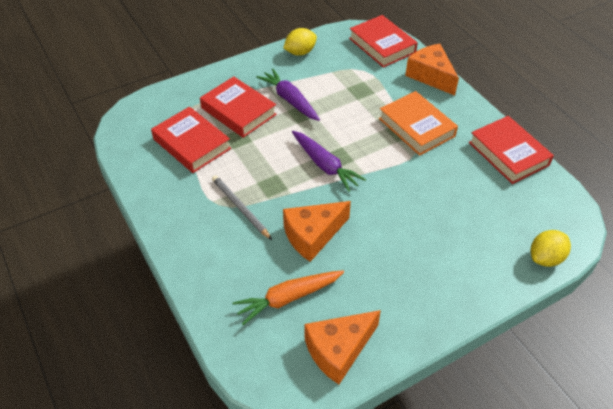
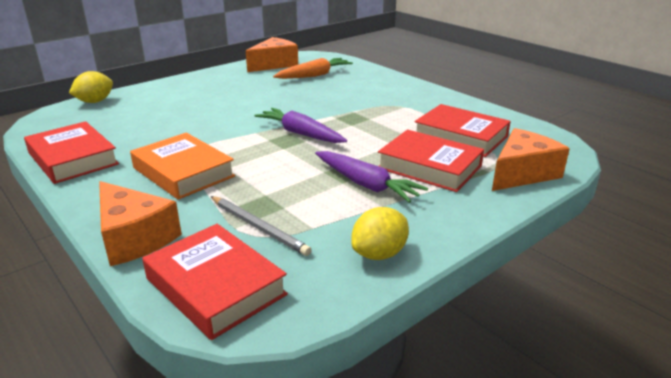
camera: 170 degrees right, 20 degrees down
(240, 208) = (375, 105): grey pencil -> grey pencil (258, 227)
(312, 235) = (303, 97): orange cheese -> orange cheese (522, 173)

